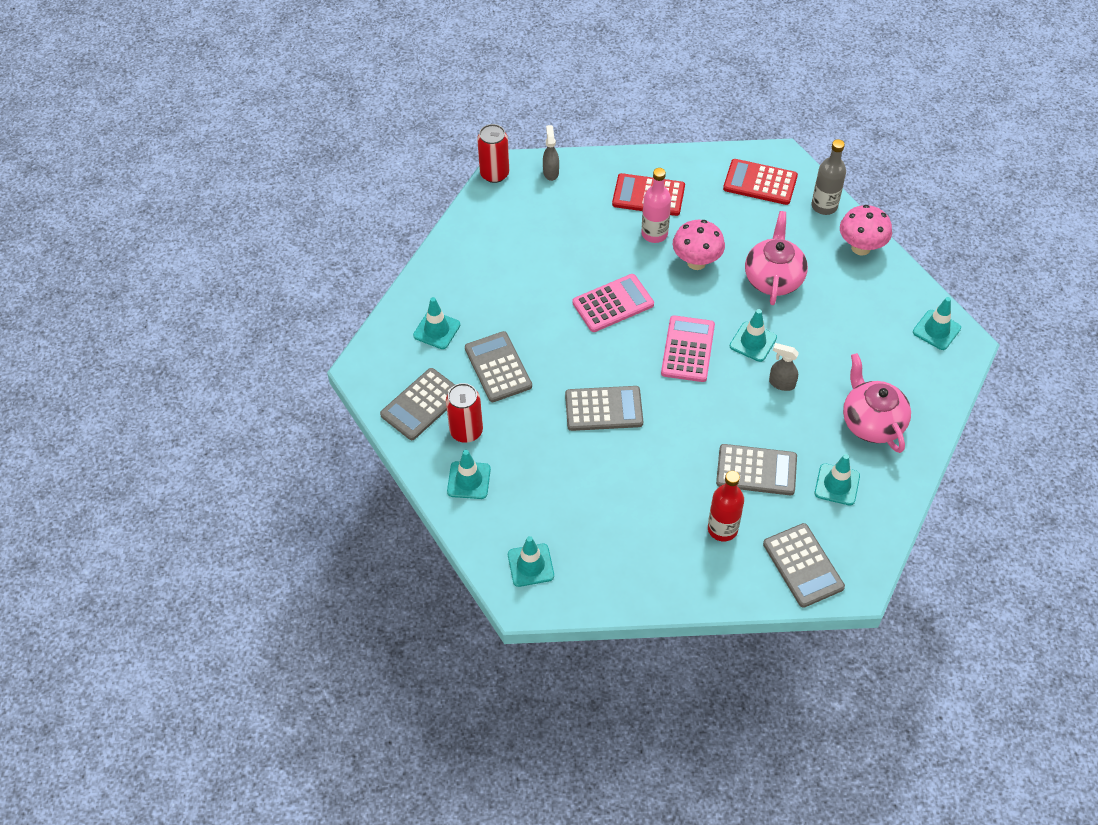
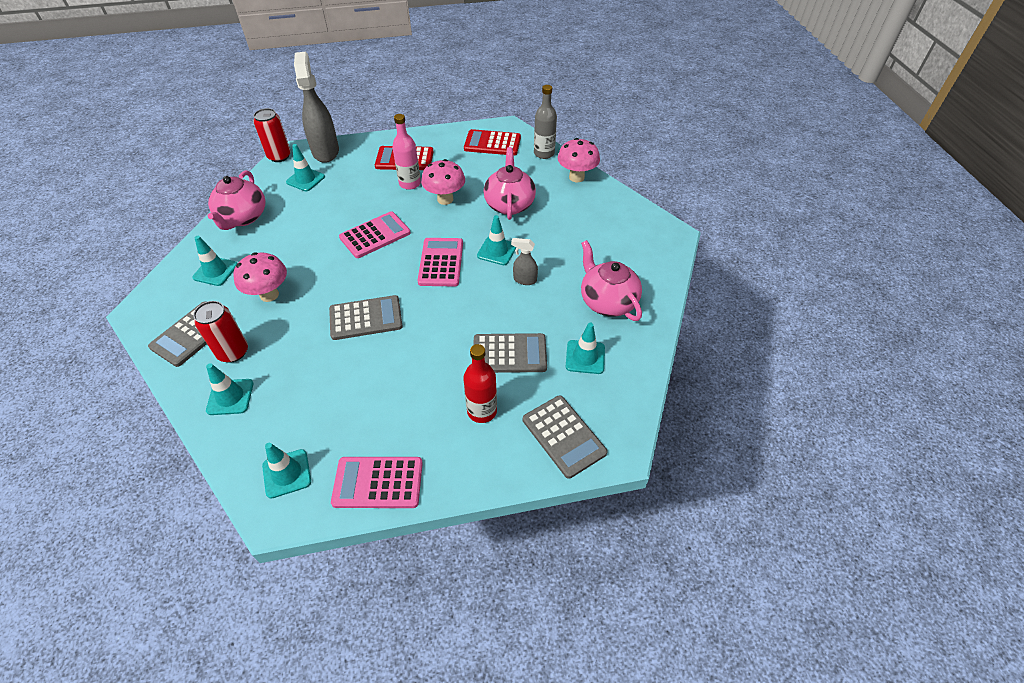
camera: 10 degrees left, 5 degrees down
(459, 261) = (243, 217): none -> pink teapot
(498, 367) = (269, 295): grey calculator -> pink mushroom
(551, 172) = (325, 151): grey spray bottle -> grey spray bottle, size x2.12
(618, 586) = (378, 482): none -> pink calculator
(936, 330) = (647, 227): turquoise traffic cone -> turquoise traffic cone (305, 179)

